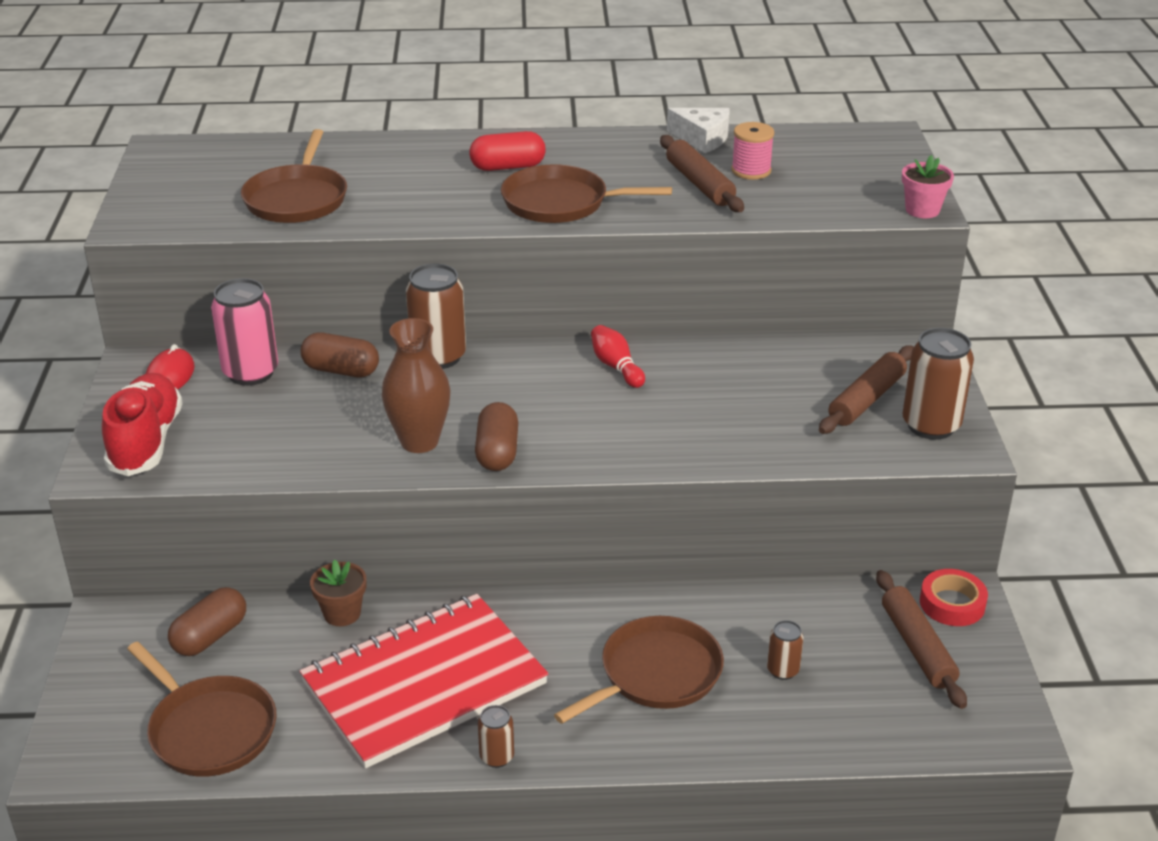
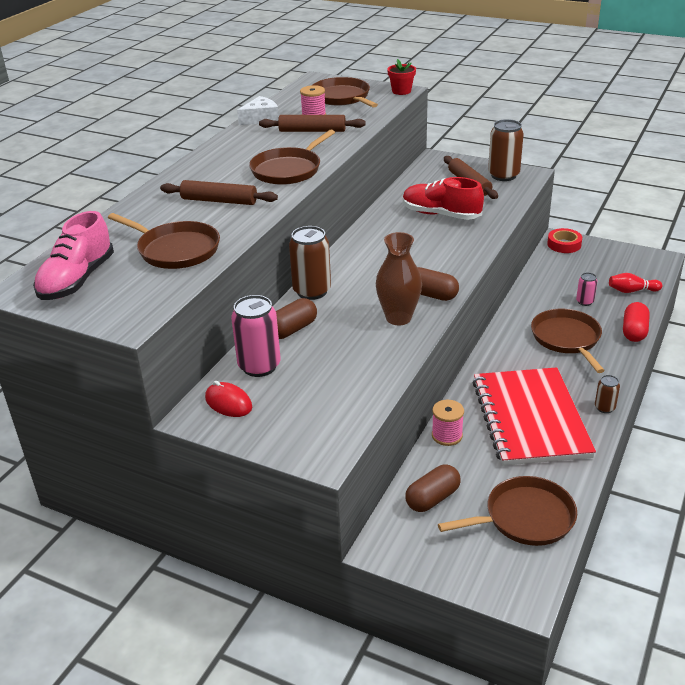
camera: 60 degrees left, 0 degrees up
(146, 442) = (305, 428): red shoe -> red shoe (441, 214)
(198, 169) = (77, 280): none -> pink shoe
(210, 636) = (432, 498): brown capsule -> brown capsule turned 75 degrees clockwise
(342, 613) = (447, 435): brown flower pot -> pink spool
(508, 167) = (223, 175): red capsule -> red capsule (634, 331)
(616, 367) = (378, 238): red bowling pin -> red bowling pin (632, 291)
(783, 670) = (584, 302): brown can -> pink can
(842, 172) = (342, 97): none -> brown pan
(917, 647) = (588, 262): brown rolling pin -> brown rolling pin (219, 201)
(922, 210) = (401, 91): pink flower pot -> red flower pot

